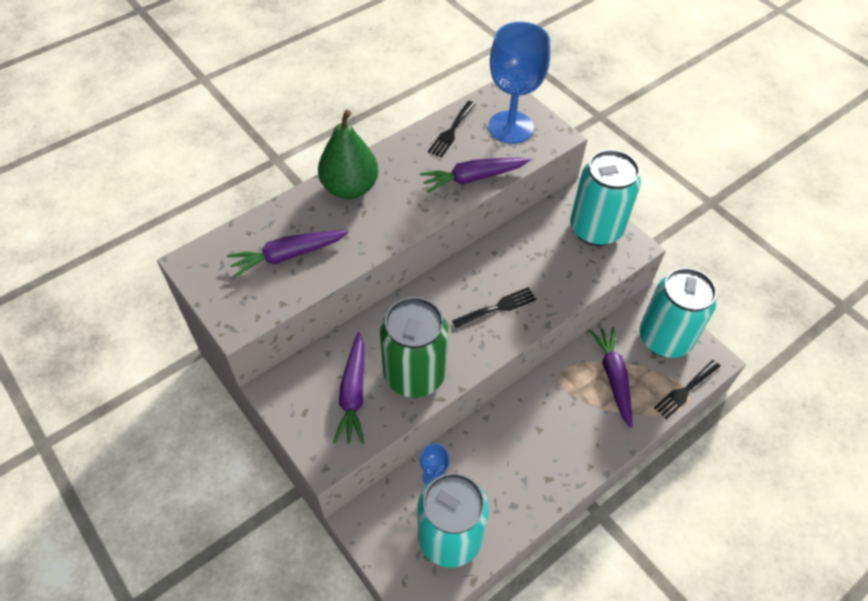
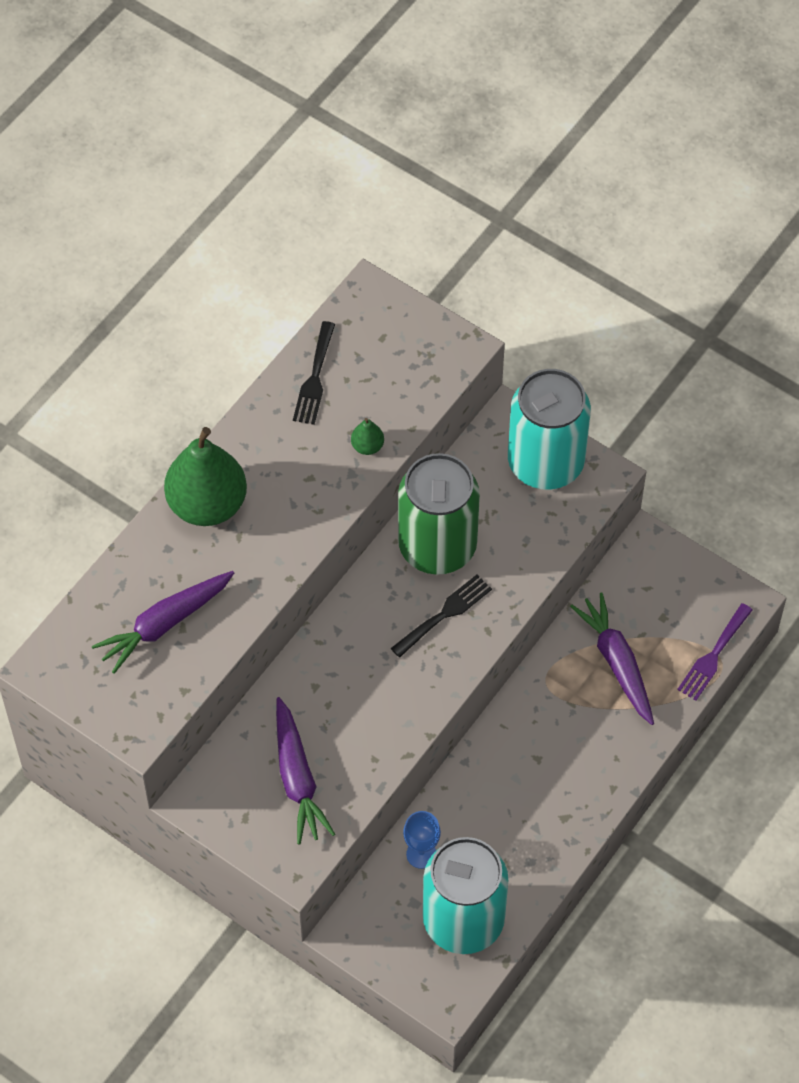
camera: 15 degrees left, 5 degrees up
(414, 374) = (366, 733): green can -> green can (437, 546)
(473, 178) = (367, 446): purple carrot -> green pear
(510, 127) = (394, 350): blue goblet -> none
(664, 338) = (673, 589): turquoise can -> none
(685, 390) = (713, 656): black fork -> purple fork

